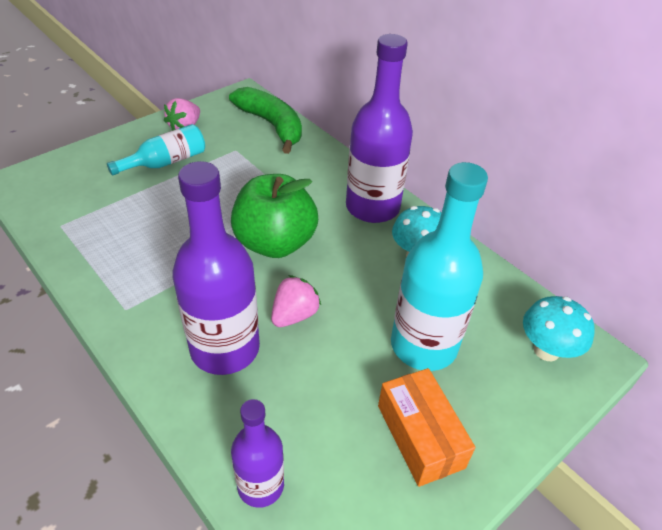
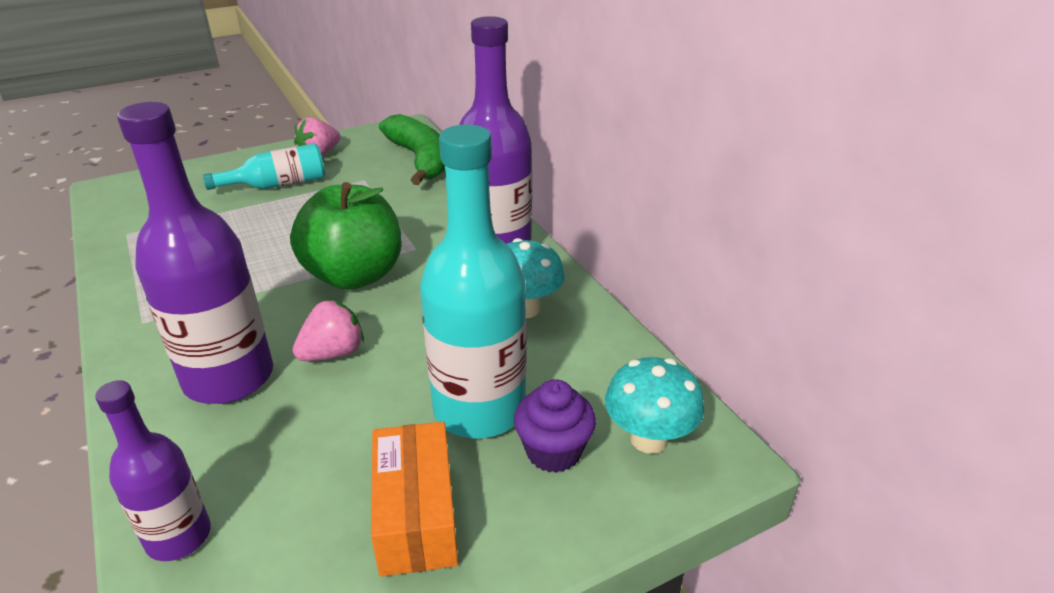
camera: 15 degrees right, 10 degrees down
(489, 370) = (553, 451): none -> purple cupcake

